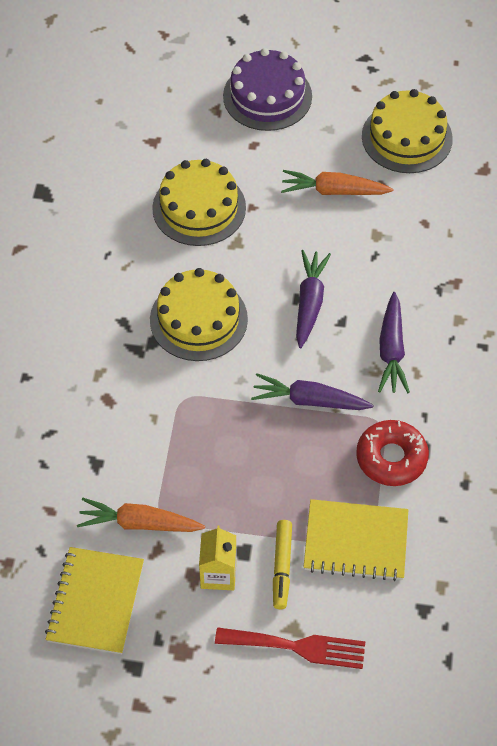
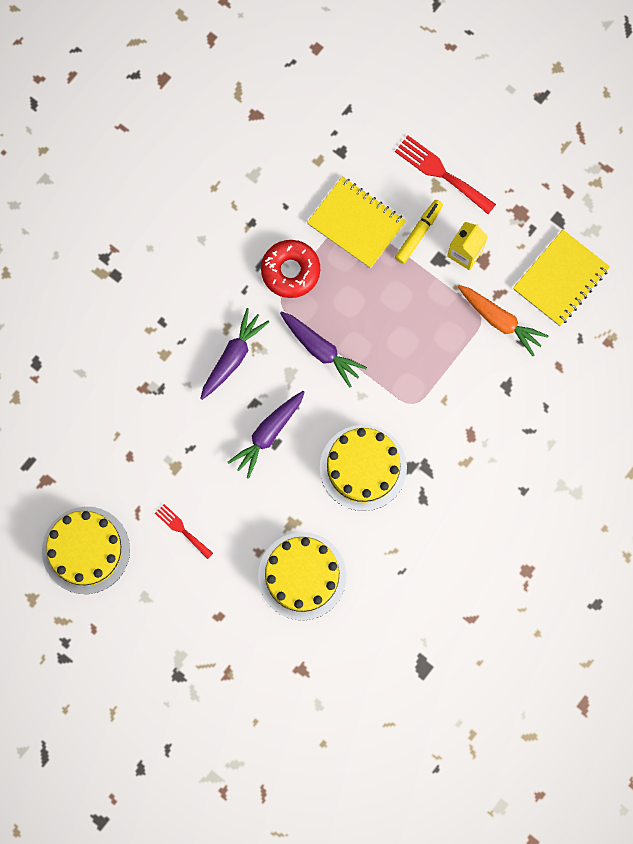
camera: 150 degrees left, 20 degrees up
(267, 96) = (174, 664): purple cake -> none
(334, 191) = (182, 529): orange carrot -> red fork

